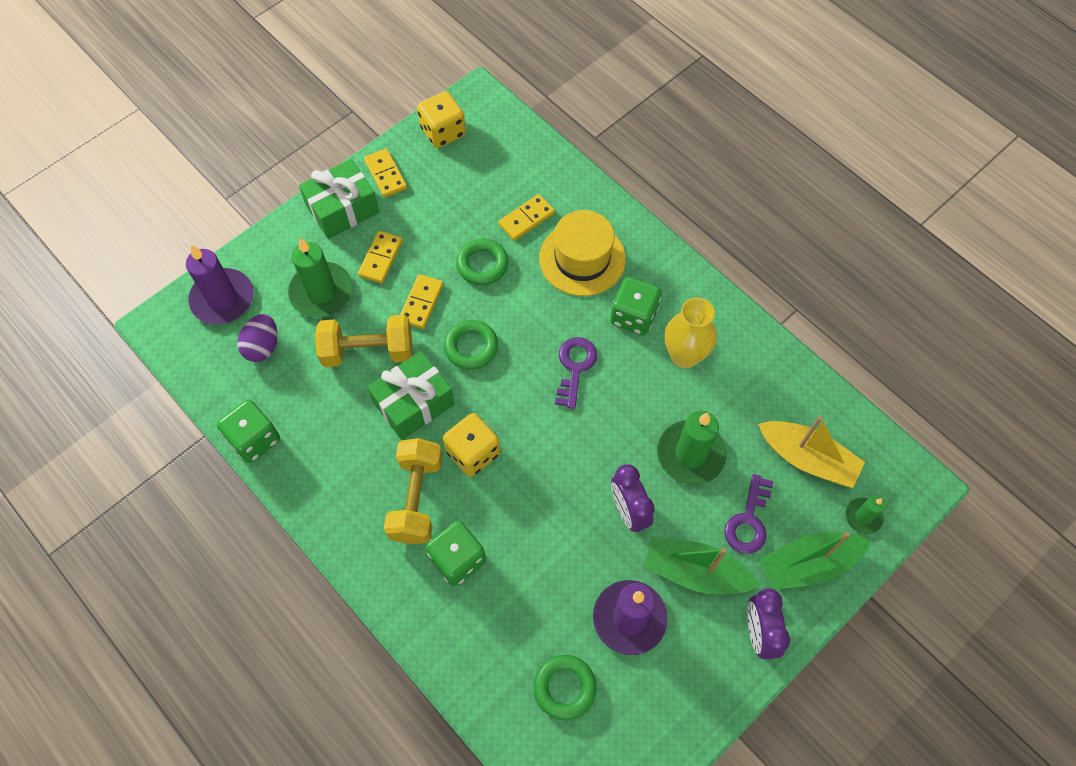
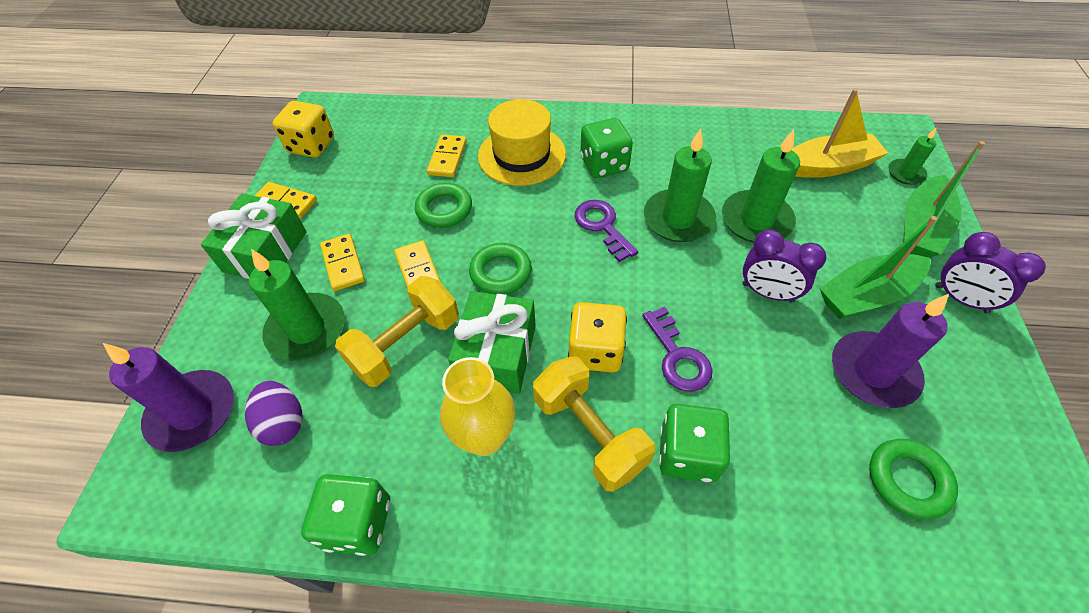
camera: 40 degrees left, 10 degrees down
(635, 406) = (678, 219): none -> green candle
(684, 355) = (670, 164): yellow vase -> yellow vase (484, 437)
(748, 521) = (849, 232): purple key -> purple key (677, 356)

